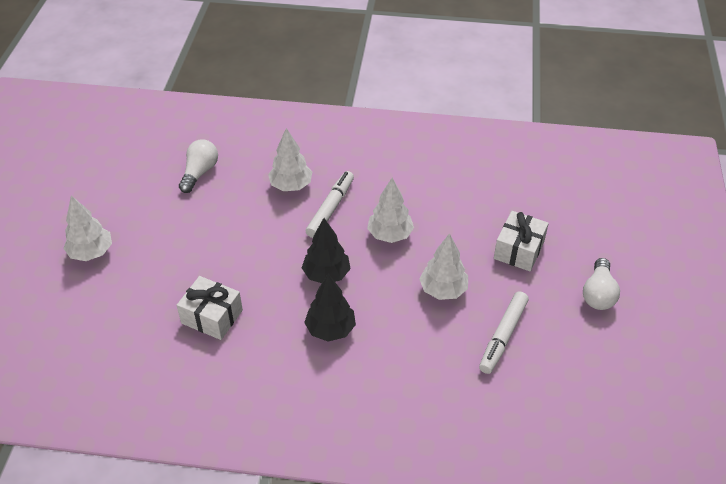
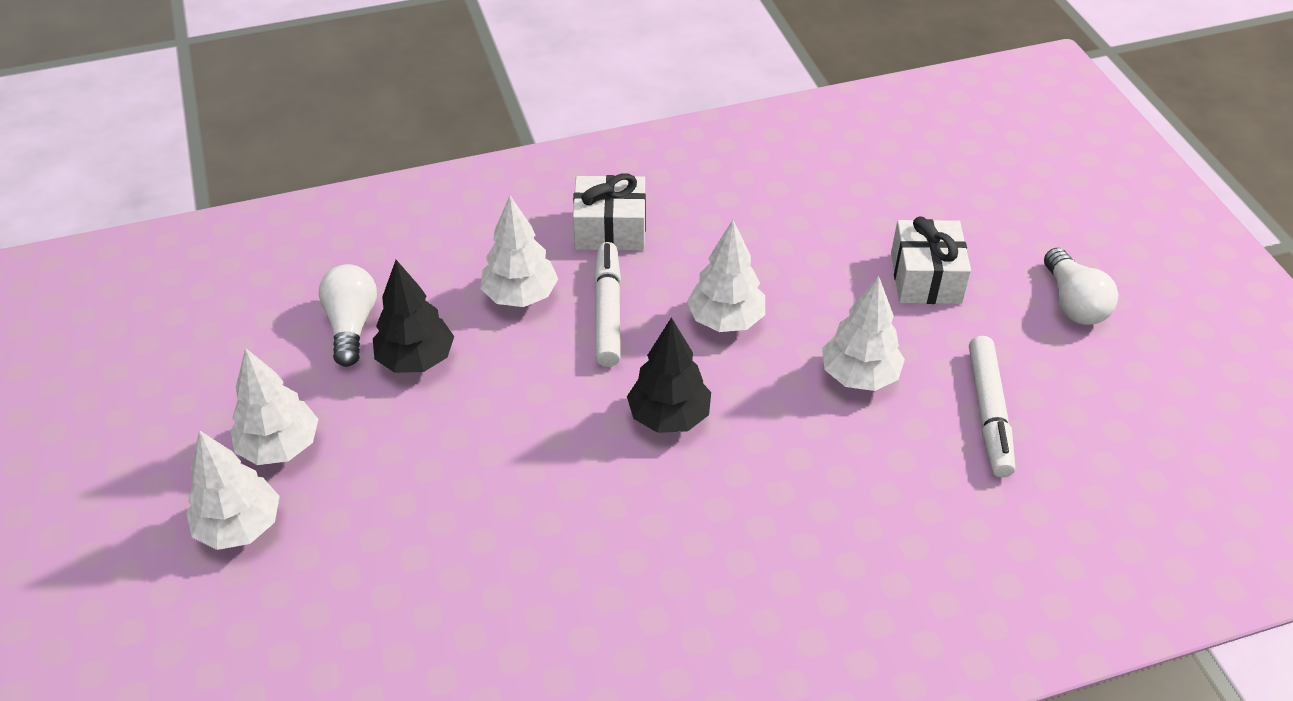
camera: 25 degrees left, 0 degrees up
(131, 221) = (280, 447): none -> white tree
(212, 316) = (526, 555): white gift -> white gift (610, 229)
(330, 329) = (732, 501): black tree -> black tree (416, 360)

